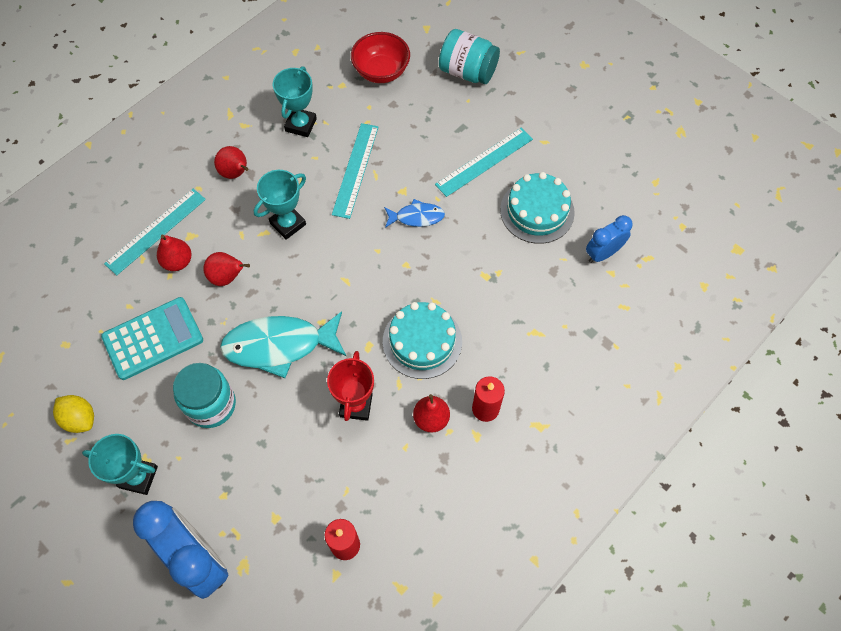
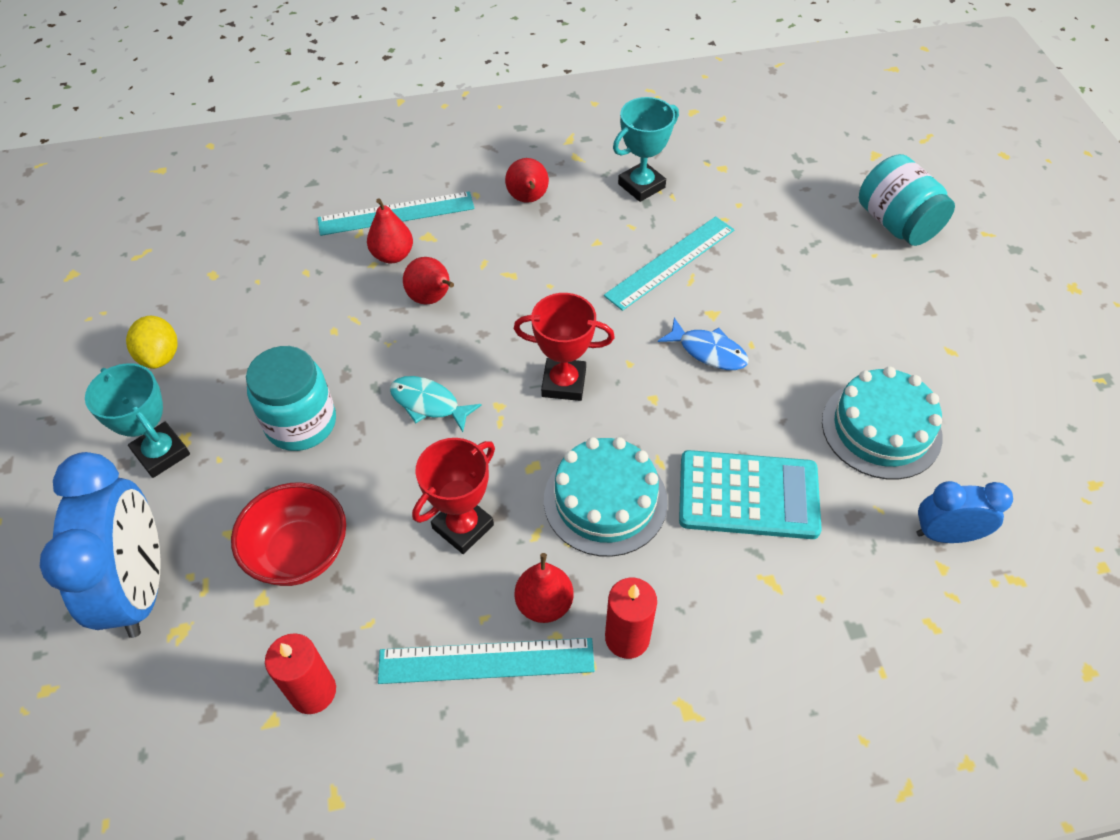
camera: 35 degrees right, 10 degrees down
(153, 338) = (301, 318): turquoise calculator -> turquoise calculator (748, 495)
(279, 345) = (429, 404): turquoise fish -> turquoise fish, size x0.53
(288, 224) = (544, 279): turquoise trophy -> none
(349, 285) = (564, 383): none -> red trophy
(381, 71) = (782, 175): red bowl -> red bowl (299, 553)
(484, 161) = (846, 333): turquoise ruler -> turquoise ruler (486, 660)

